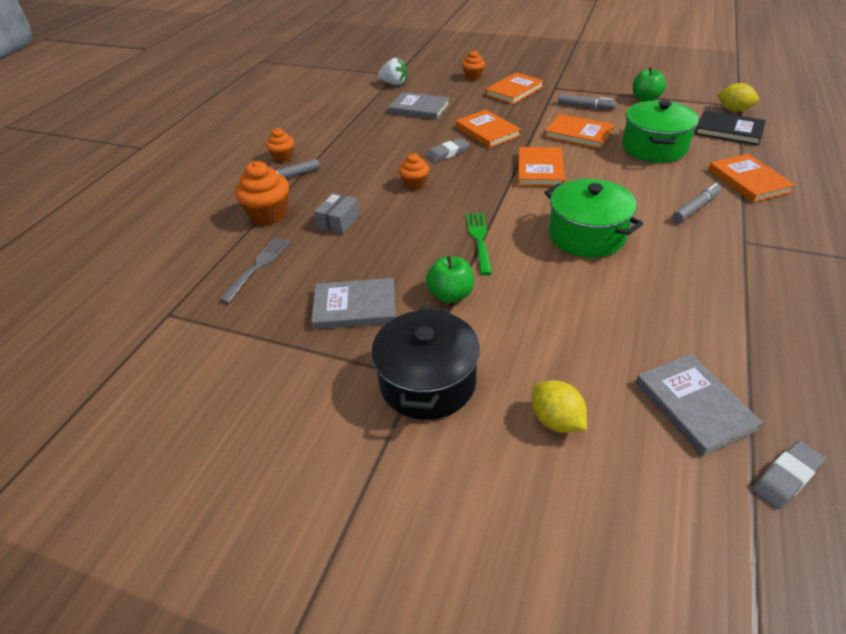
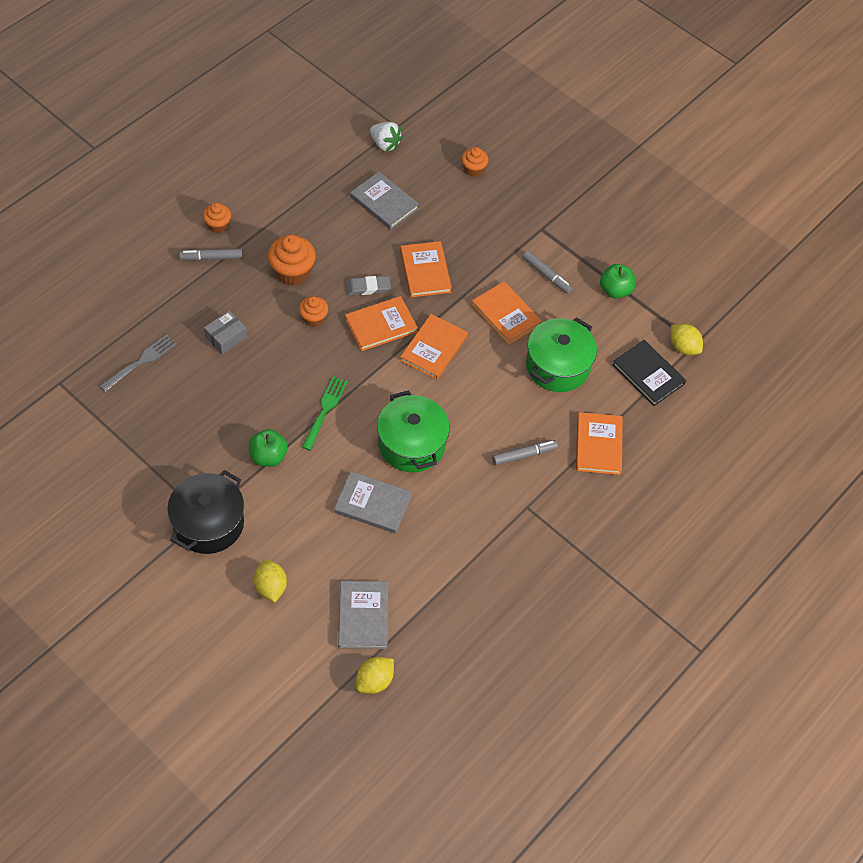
camera: 15 degrees right, 15 degrees up
(269, 214) = (173, 302): orange cupcake -> orange cupcake (292, 272)
(355, 306) = (194, 436): grey book -> grey book (373, 504)
(514, 91) = (497, 215): orange book -> orange book (381, 325)
(786, 477) = (374, 681): grey eraser -> yellow lemon

